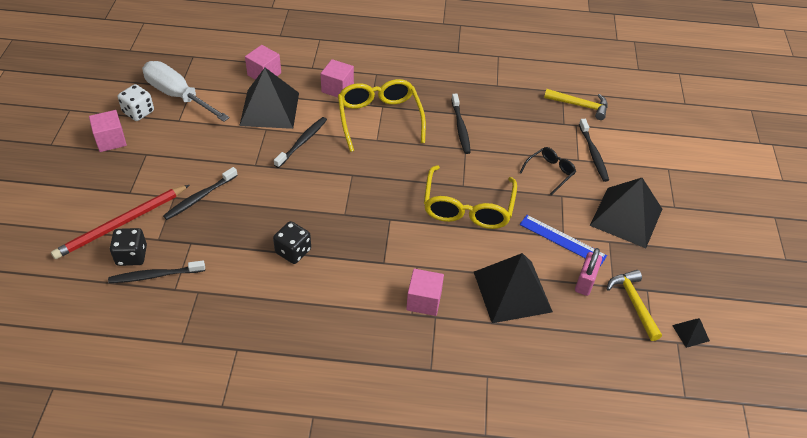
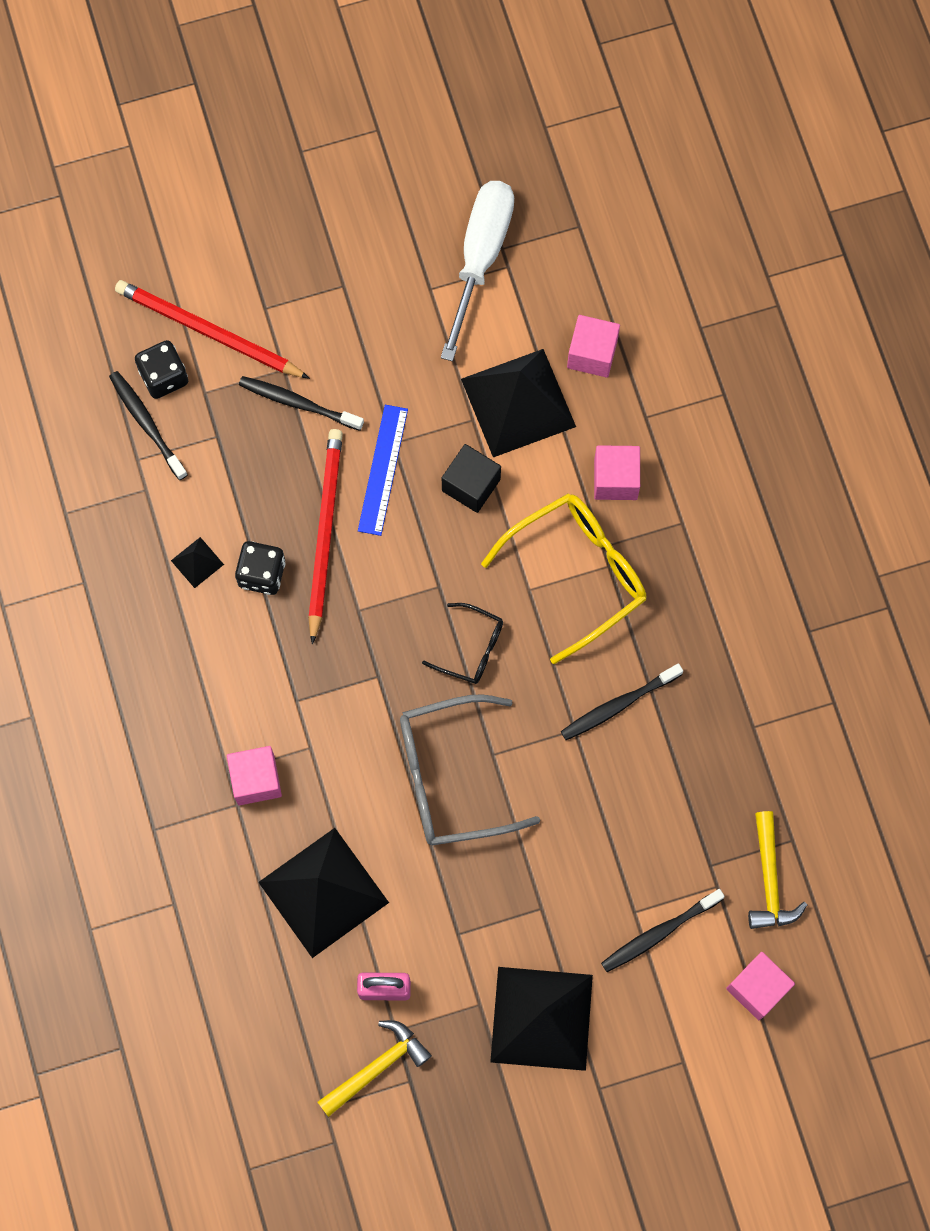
camera: 70 degrees right, 25 degrees up
(111, 140) = (346, 223): pink cube -> pink cube (757, 988)
(138, 112) = (419, 224): white dice -> none
(287, 213) = (325, 532): none -> red pencil
(302, 142) = (471, 485): black toothbrush -> black cube
(467, 208) = (450, 777): yellow glasses -> grey glasses
(550, 172) = (584, 876): black glasses -> black glasses (472, 648)
(562, 240) = (450, 935): blue ruler -> blue ruler (383, 470)
(690, 333) = (358, 1158): black pyramid -> black pyramid (197, 562)

